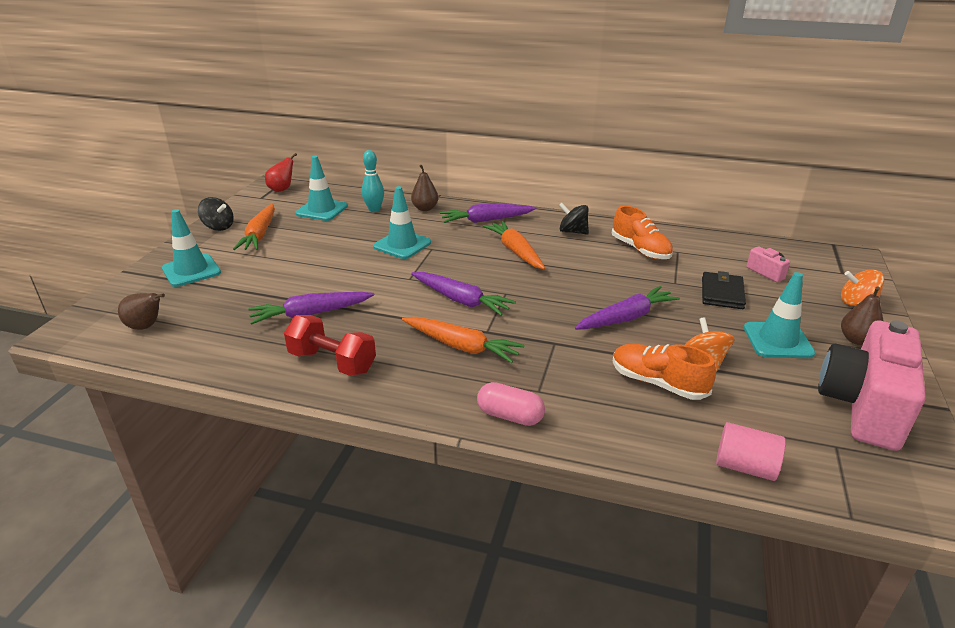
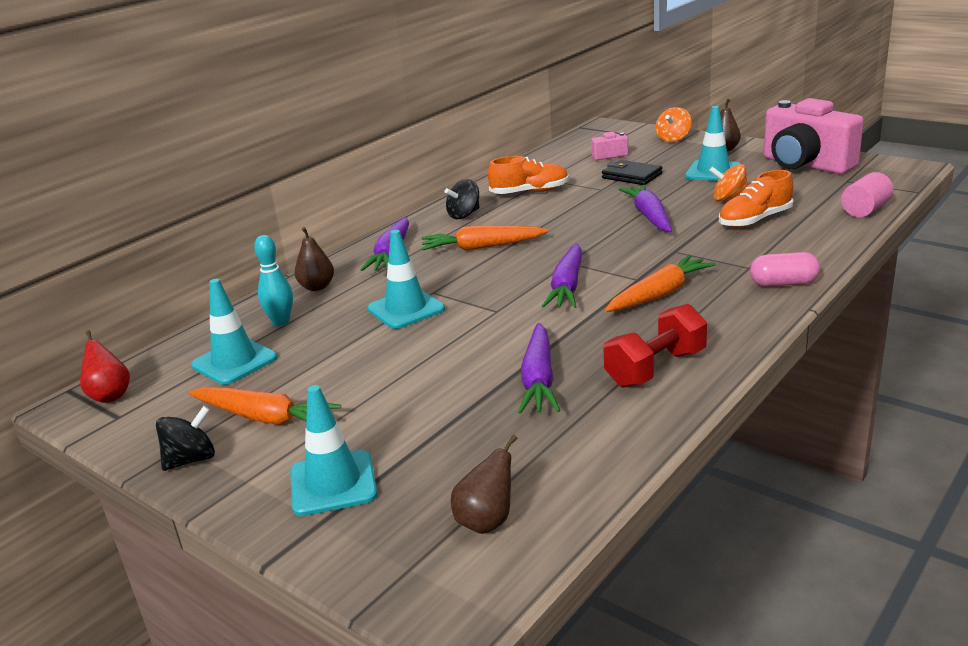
camera: 65 degrees left, 5 degrees down
(460, 300) = (567, 286): purple carrot -> purple carrot turned 135 degrees clockwise
(510, 416) = (783, 283): pink capsule -> pink capsule turned 45 degrees clockwise

